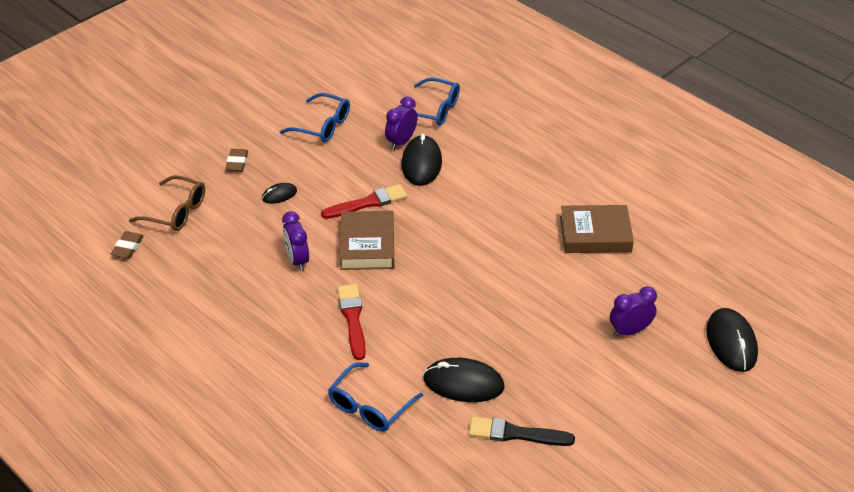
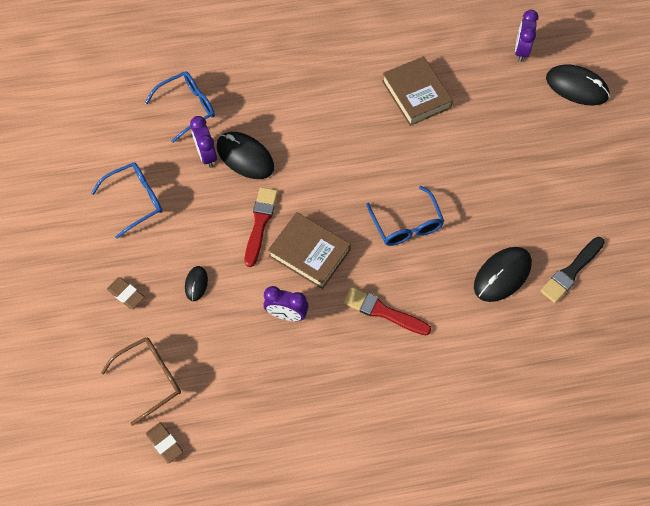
camera: 55 degrees left, 20 degrees up
(370, 407) = (482, 353): blue glasses -> blue glasses (407, 225)
(595, 234) = (416, 94): brown book -> brown book turned 60 degrees counterclockwise
(629, 331) = (525, 138): purple clock -> purple clock (521, 50)

